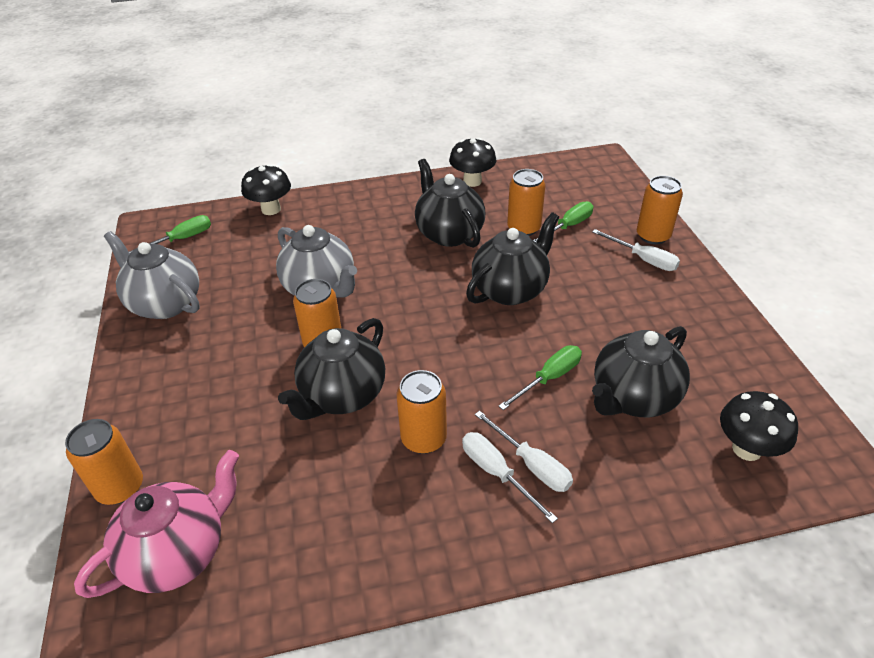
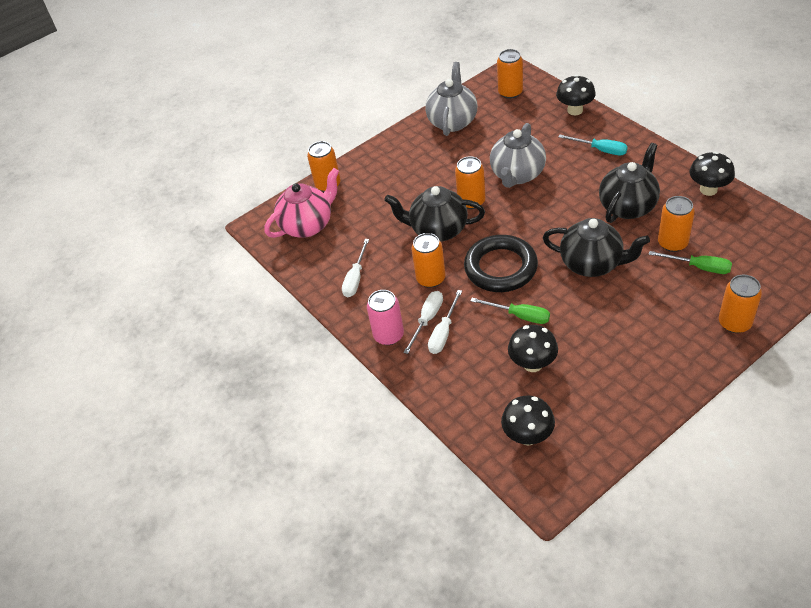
camera: 70 degrees right, 5 degrees up
(178, 553) = (308, 225): pink teapot -> pink teapot turned 60 degrees counterclockwise
(181, 240) = (510, 92): green screwdriver -> orange can
(350, 217) = (600, 150): none -> turquoise screwdriver
(458, 363) = (500, 268): none -> black ring
(497, 532) = (388, 335): none -> pink can
(633, 398) = (532, 364): black teapot -> black mushroom
(643, 259) = (695, 326): white screwdriver -> white screwdriver (355, 278)

